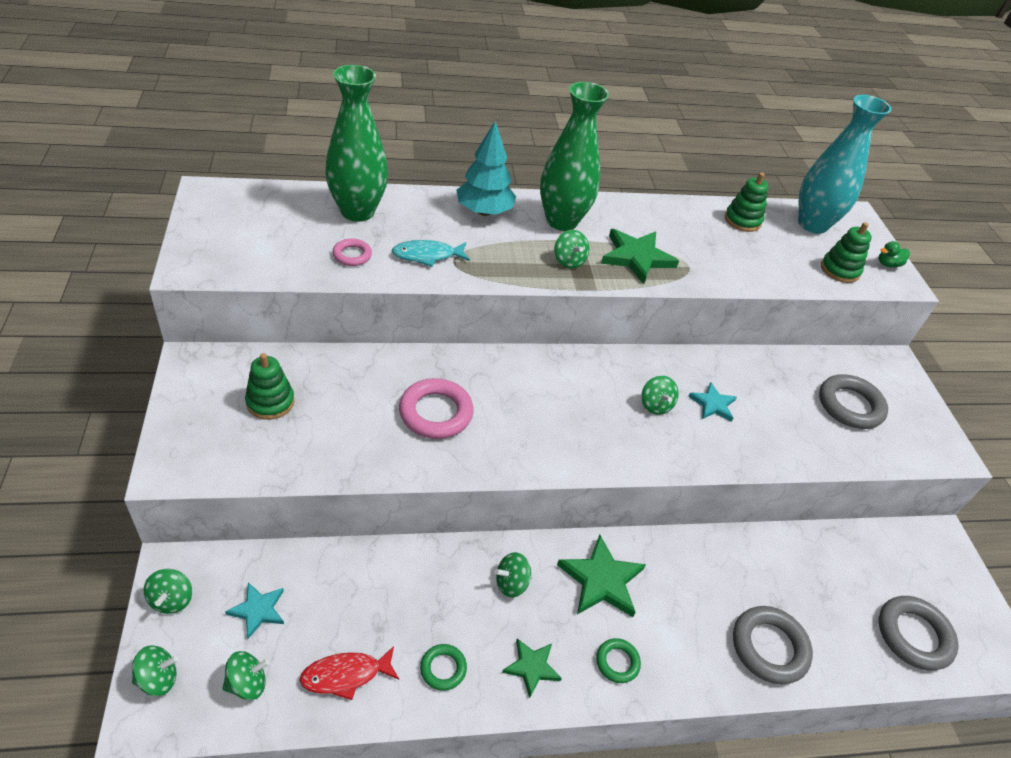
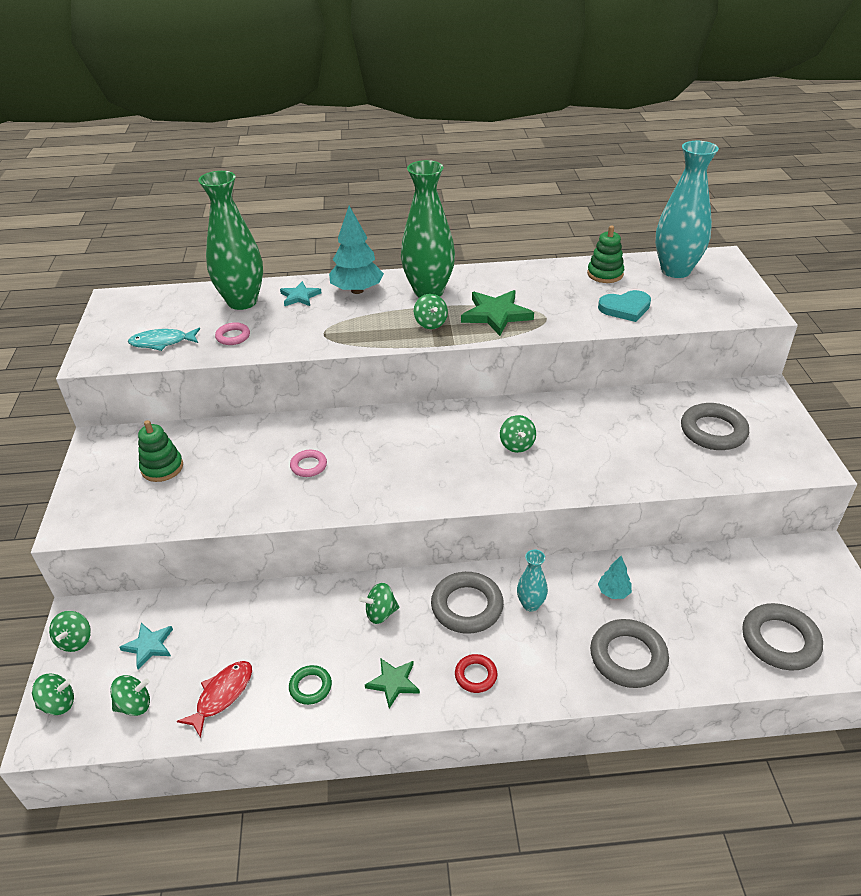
camera: 10 degrees right, 5 degrees down
(346, 675) = (222, 695): red fish -> red fish turned 135 degrees clockwise
(427, 255) = (300, 331): turquoise fish -> turquoise fish (162, 342)
(436, 413) = (308, 466): pink ring -> pink ring, size x0.55
(601, 580) = (467, 606): green star -> grey ring
(617, 662) = (476, 675): green ring -> red ring
(666, 581) = (530, 604): none -> turquoise vase
(713, 404) = (574, 440): turquoise star -> turquoise star (300, 296)
(748, 572) = (613, 592): none -> turquoise tree
(768, 264) = (625, 308): none -> turquoise heart
(840, 270) = (697, 307): green stacking toy -> none
(888, 264) = (748, 297): green duck -> none

